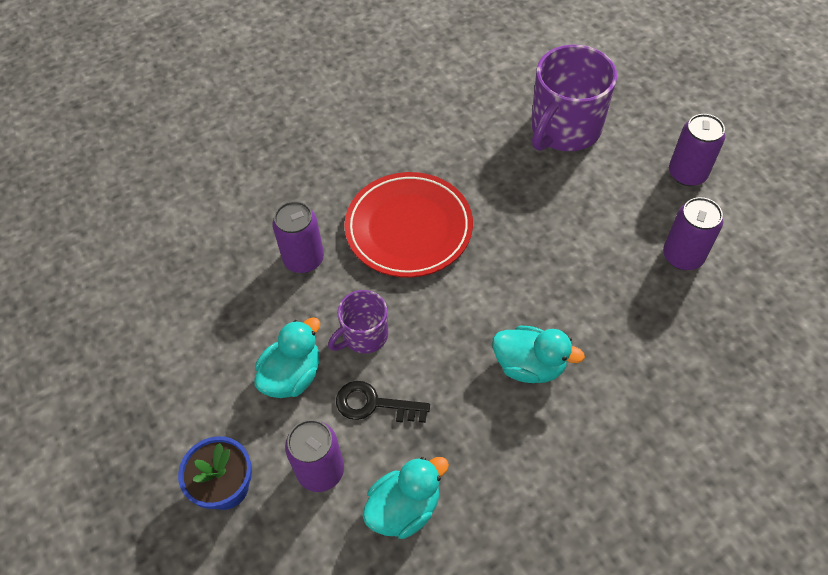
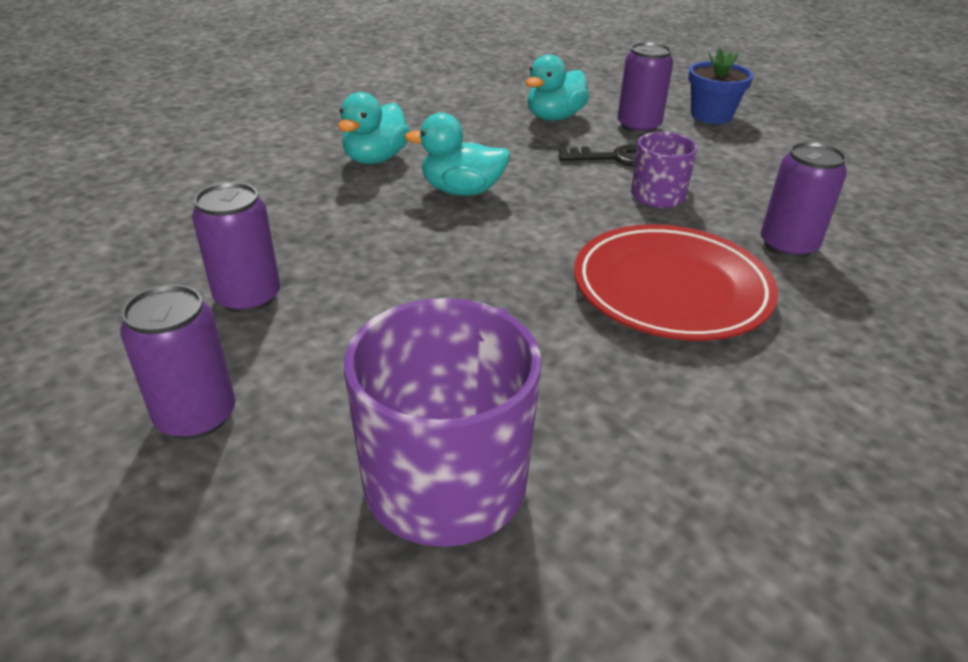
camera: 165 degrees right, 20 degrees down
(292, 375) = (711, 167): turquoise duck -> turquoise duck (375, 159)

